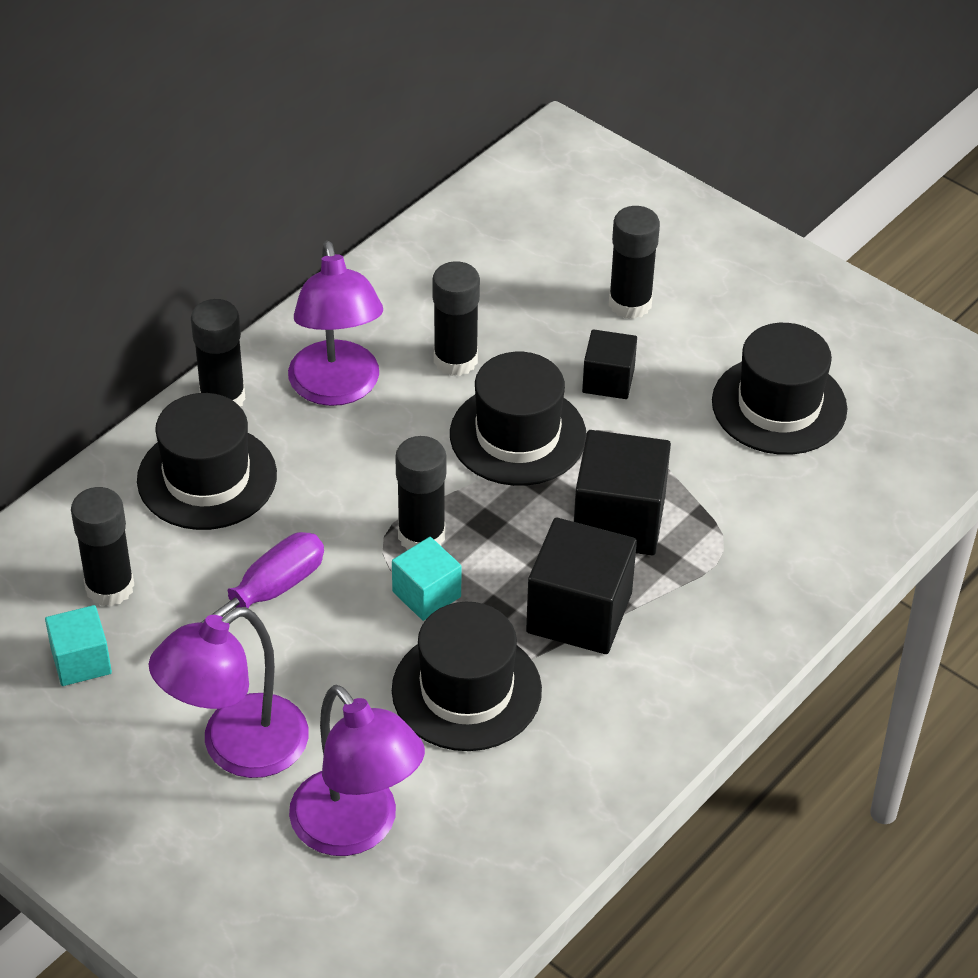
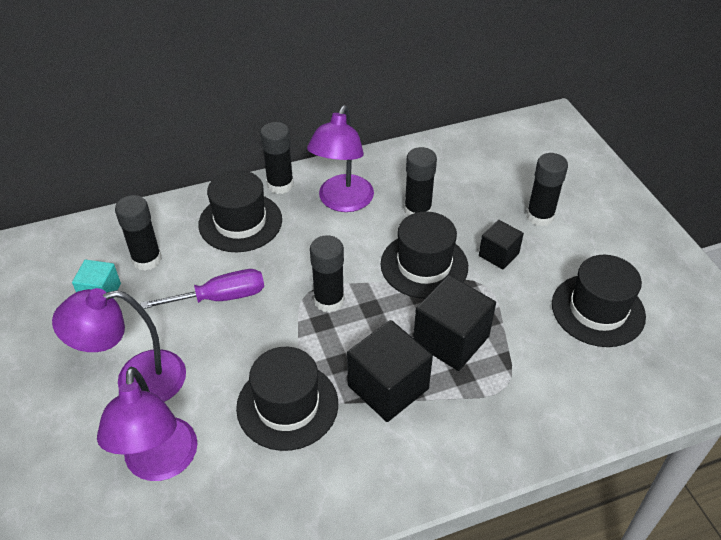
camera: 30 degrees right, 0 degrees up
(426, 594) = (307, 336): turquoise cube -> none

